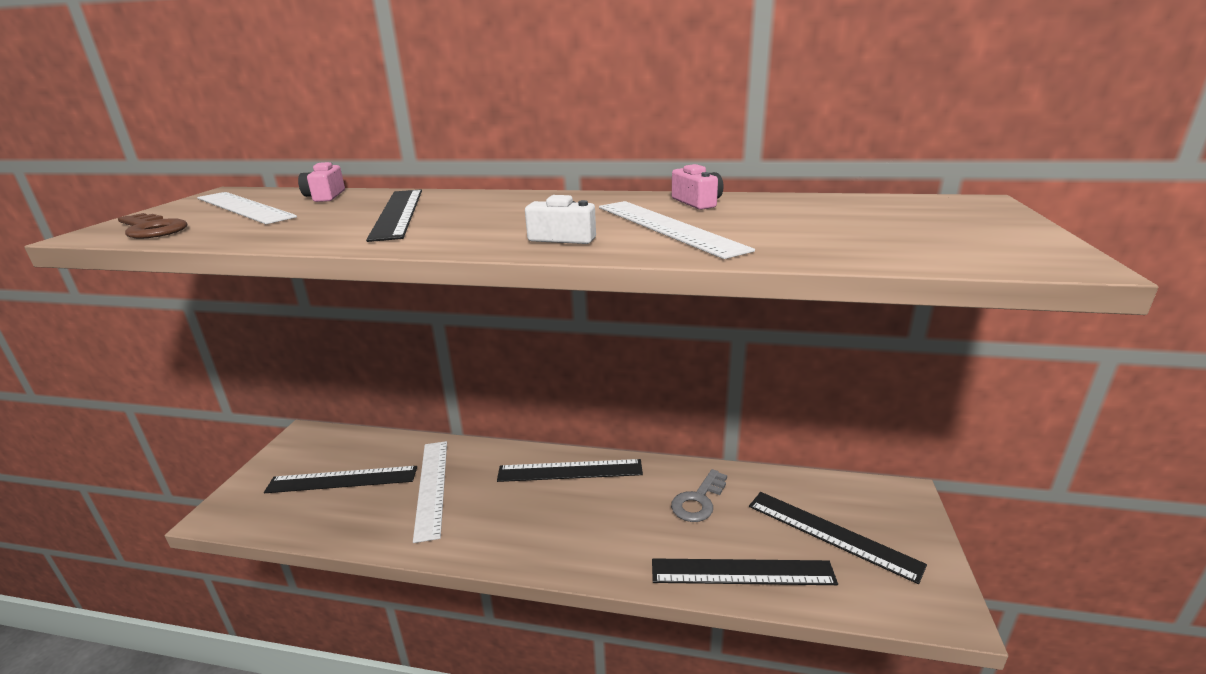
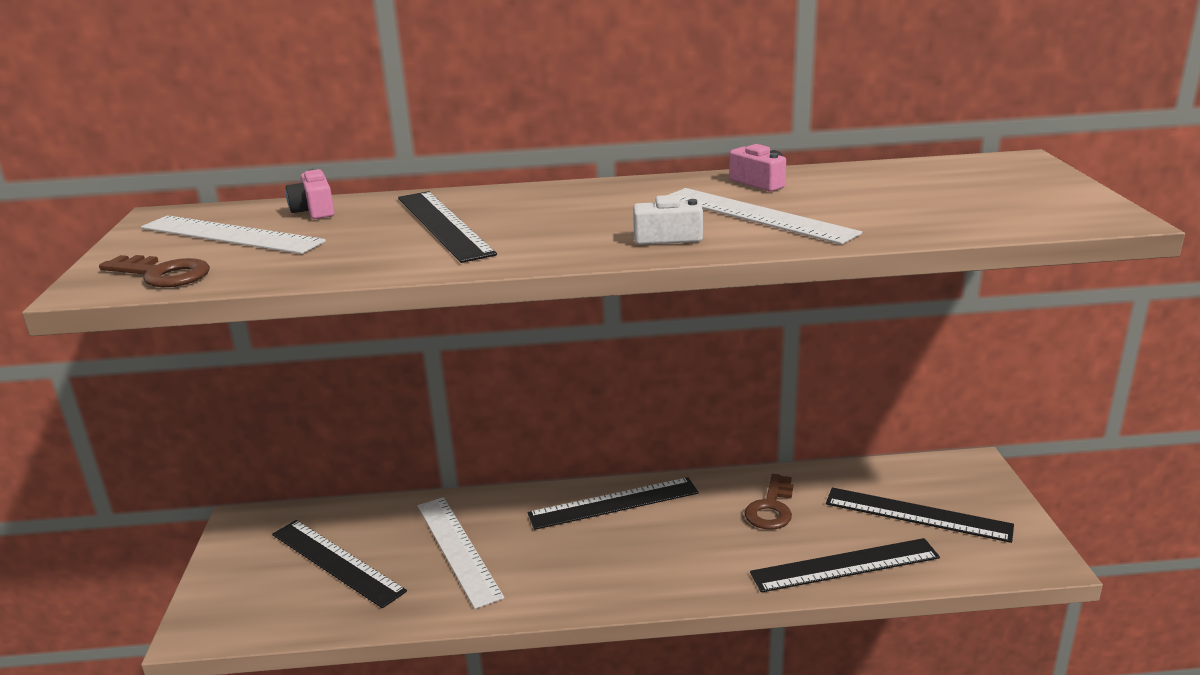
camera: 15 degrees left, 0 degrees up
(342, 479) = (337, 562): black ruler -> black ruler turned 60 degrees clockwise
(698, 501) = (771, 508): grey key -> brown key

